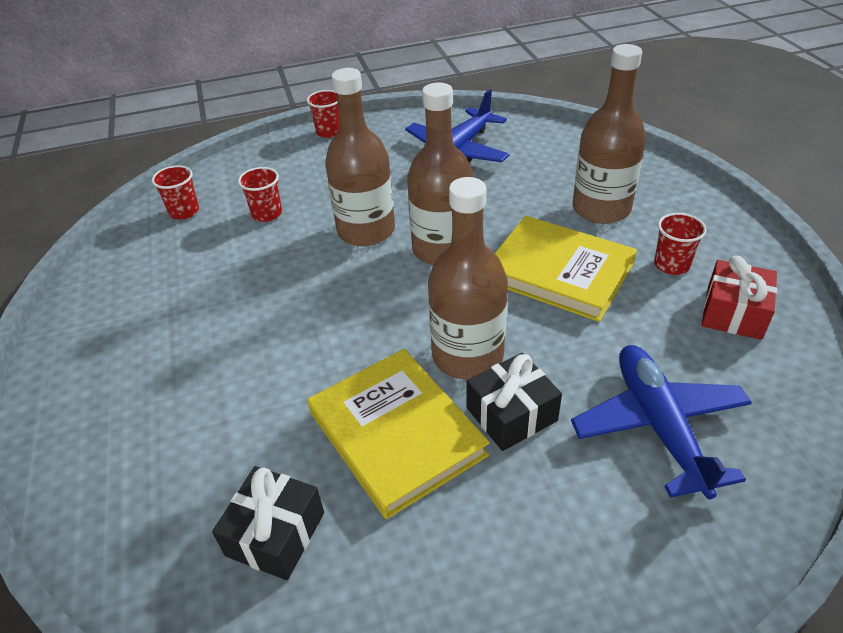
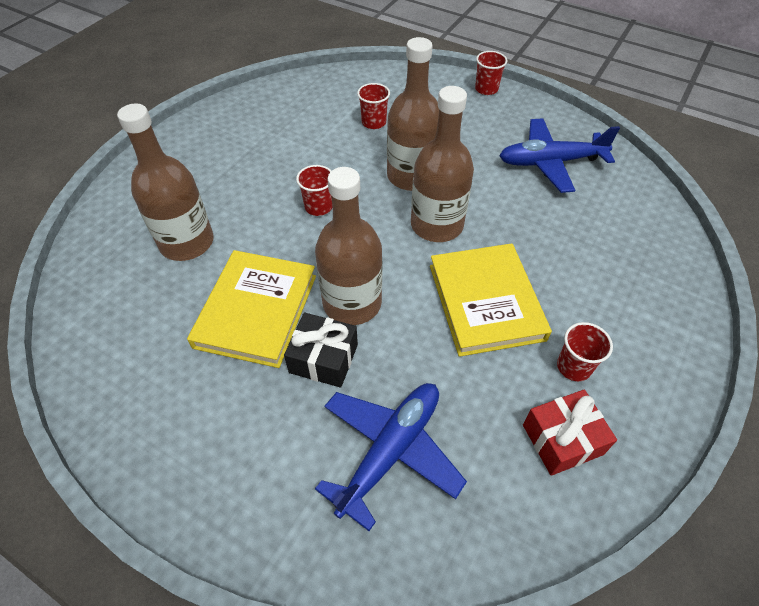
camera: 45 degrees right, 10 degrees up
(184, 211) = (335, 89): red cup -> red cup (318, 207)
(275, 534) = (145, 306): black gift -> none
(601, 209) = (589, 284): brown bottle -> brown bottle (187, 242)

